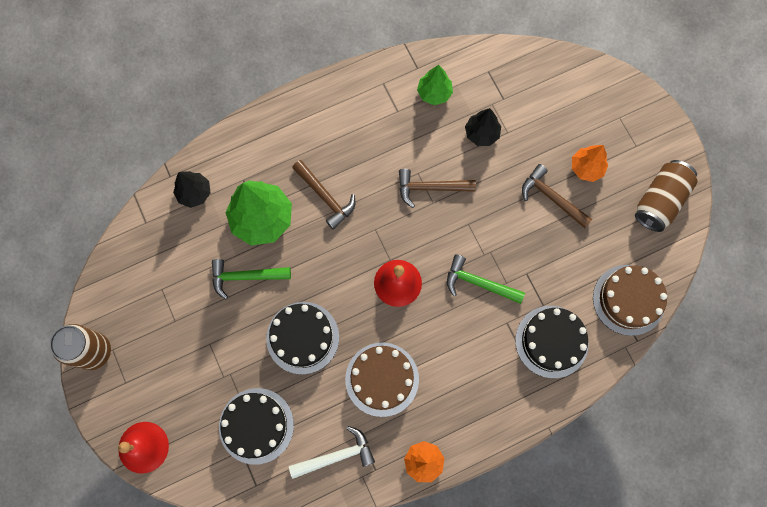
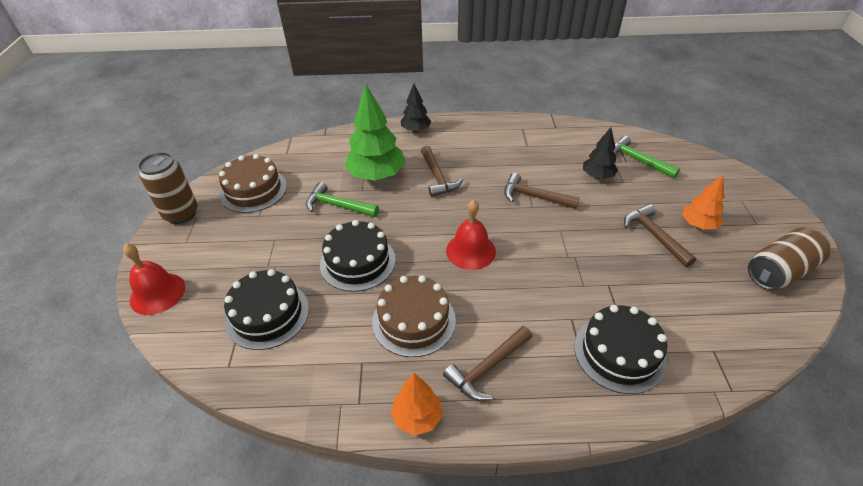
camera: 25 degrees right, 30 degrees down
(194, 193) = (335, 147): black tree -> black tree (416, 130)
(337, 456) = (326, 372): white hammer -> none
(434, 93) = (564, 143): green tree -> none
(458, 398) = (487, 368): none -> brown hammer
(478, 283) = (553, 276): green hammer -> green hammer (637, 160)
(628, 300) = (727, 345): brown cake -> brown cake (253, 190)

